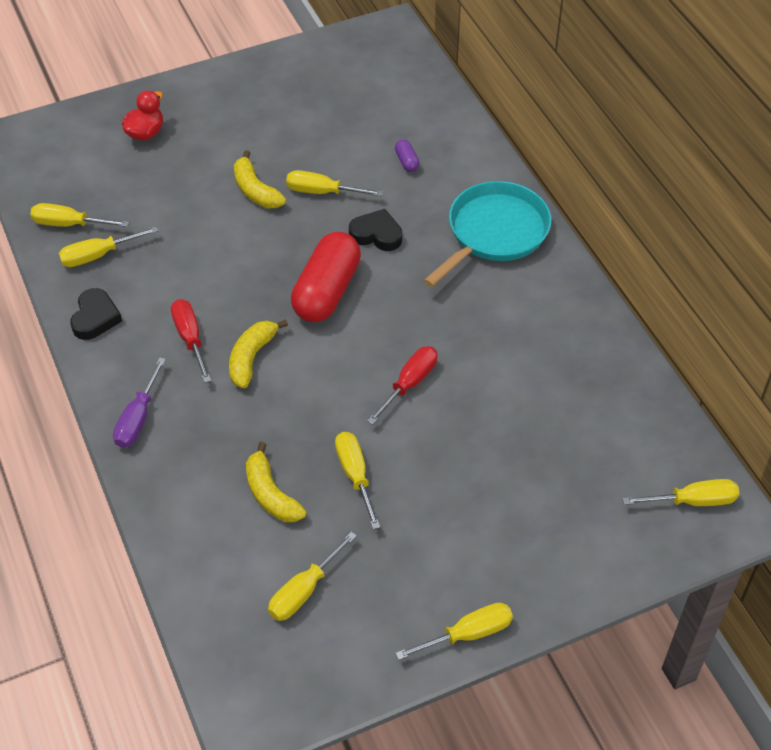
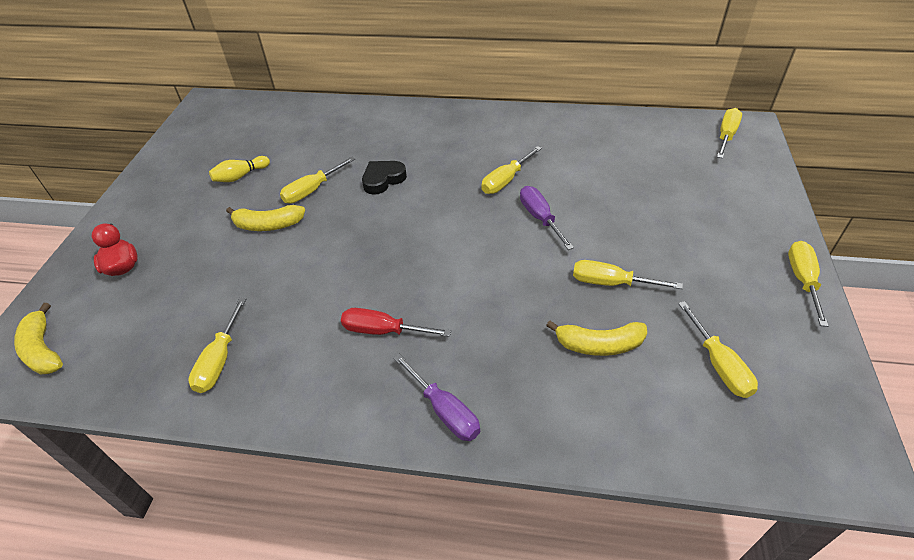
camera: 55 degrees left, 5 degrees down
(70, 224) = (157, 367): yellow screwdriver -> yellow screwdriver (506, 180)
(95, 318) = (292, 394): black heart -> none
(251, 358) = (440, 298): yellow banana -> yellow banana (43, 350)
(303, 130) = (240, 176): none -> yellow bowling pin
(327, 291) = (411, 226): red capsule -> none
(407, 161) = (332, 140): purple capsule -> none
(409, 384) = (540, 218): red screwdriver -> purple screwdriver
(494, 233) = (438, 128): turquoise pan -> none

